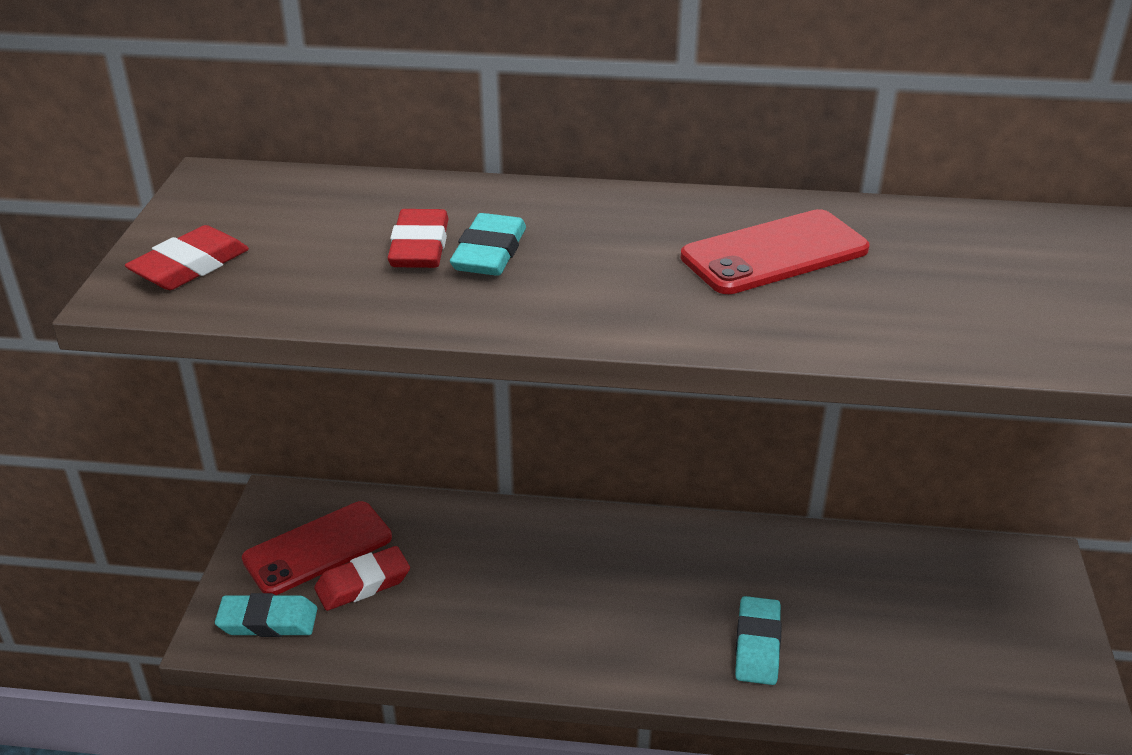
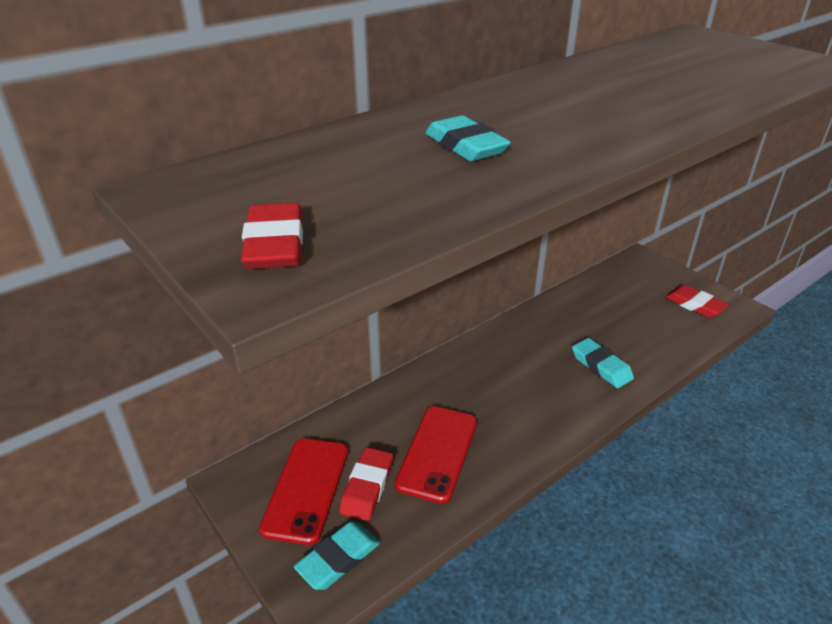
camera: 45 degrees left, 0 degrees up
(420, 247) = (417, 161): red eraser -> red eraser (694, 305)
(774, 253) = (598, 90): red phone -> red phone (437, 453)

